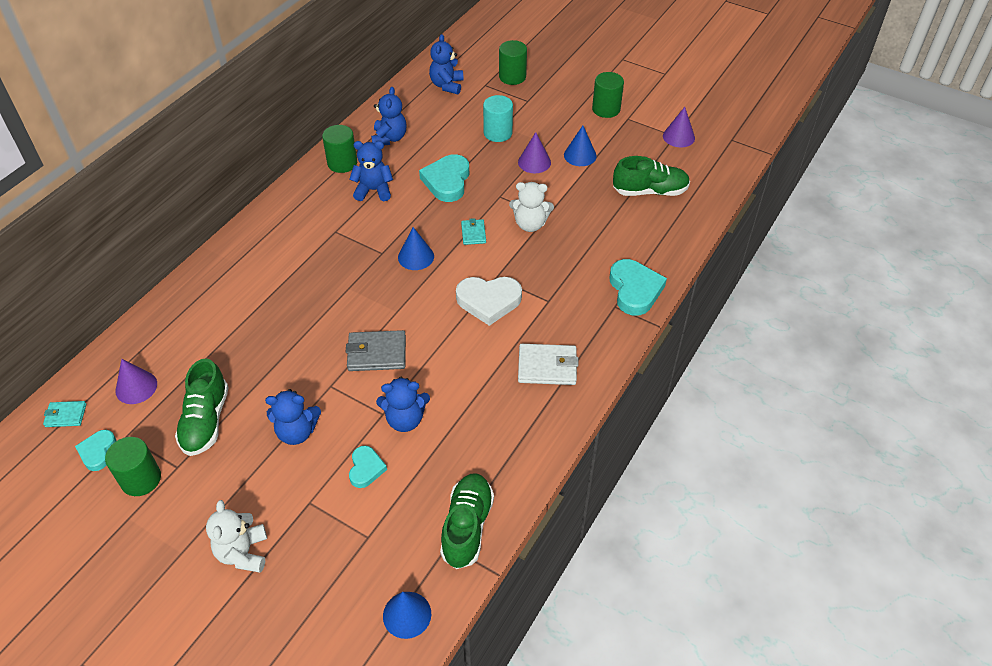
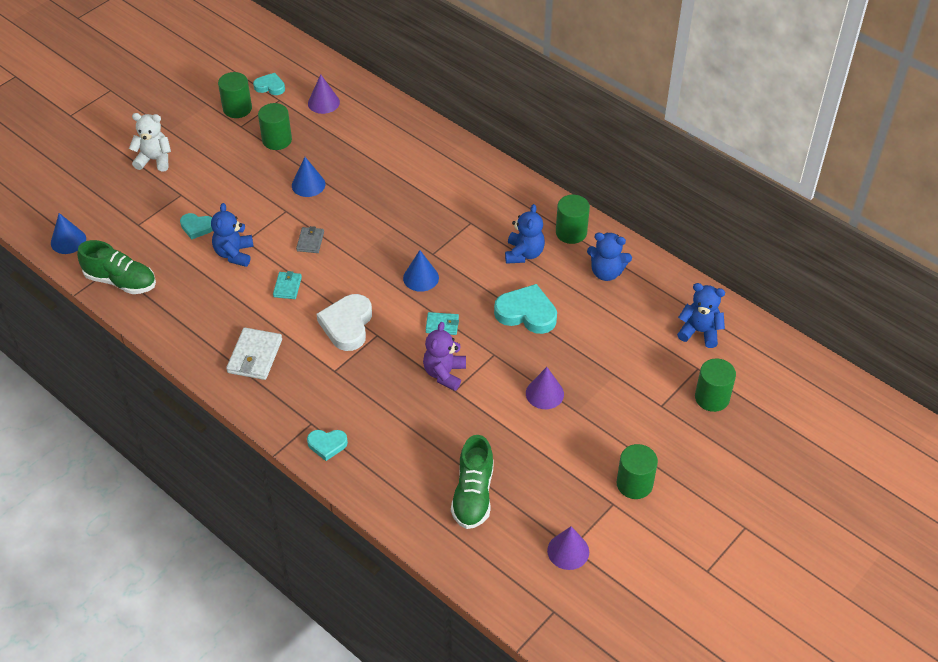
camera: 100 degrees right, 0 degrees up
(66, 415) = (309, 69): turquoise wallet -> turquoise wallet (287, 287)
(206, 421) = (277, 140): green shoe -> green cylinder
(297, 432) = (247, 190): blue teddy bear -> none
(377, 353) = (310, 241): grey wallet -> grey wallet, size x0.59
(498, 133) = (602, 367): turquoise cylinder -> none
(530, 224) = (444, 373): white teddy bear -> purple teddy bear
(580, 155) = (549, 439): blue cone -> blue cone (308, 184)
(635, 290) = (327, 445): turquoise heart -> turquoise heart, size x0.58

